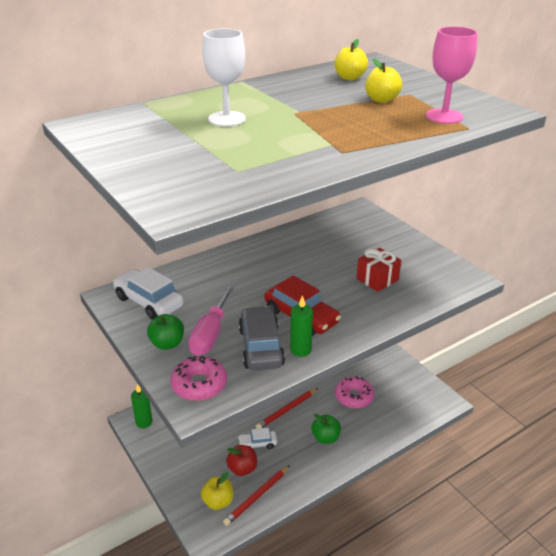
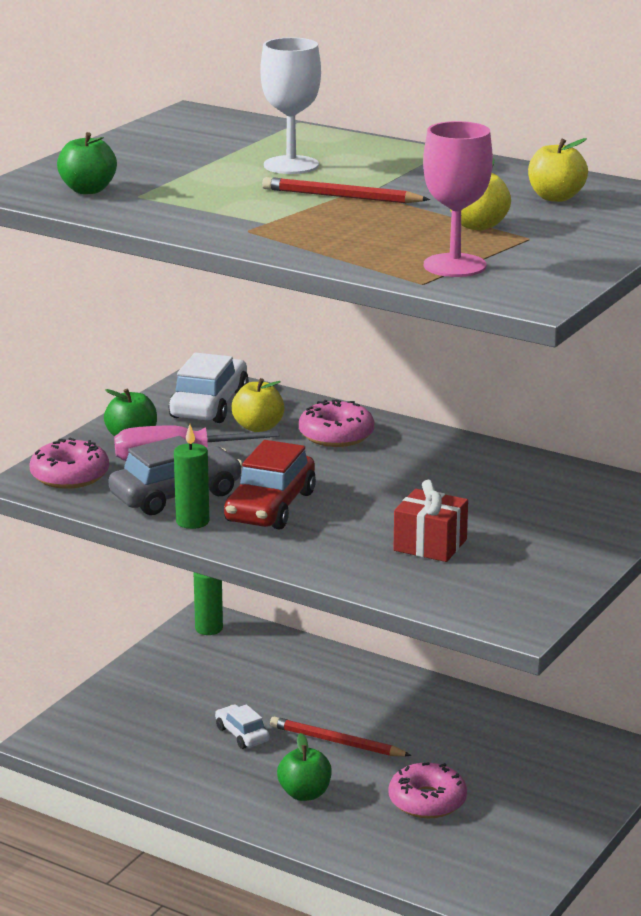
camera: 65 degrees right, 10 degrees down
(206, 184) = (88, 190): none -> green apple
(218, 501) = (109, 732): yellow apple -> yellow apple (258, 427)
(229, 271) = (336, 435): none -> pink donut
(242, 469) = (182, 735): red apple -> none
(257, 496) = (140, 761): red pencil -> red pencil (341, 196)

